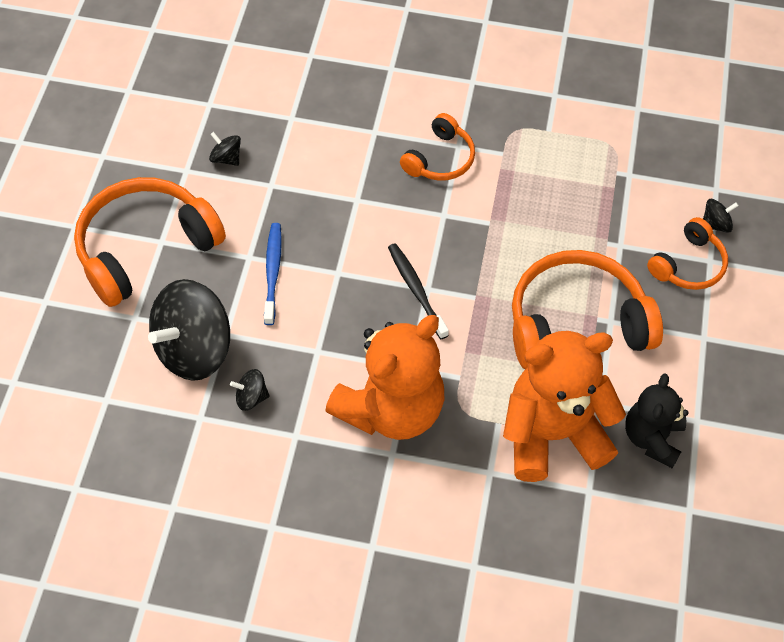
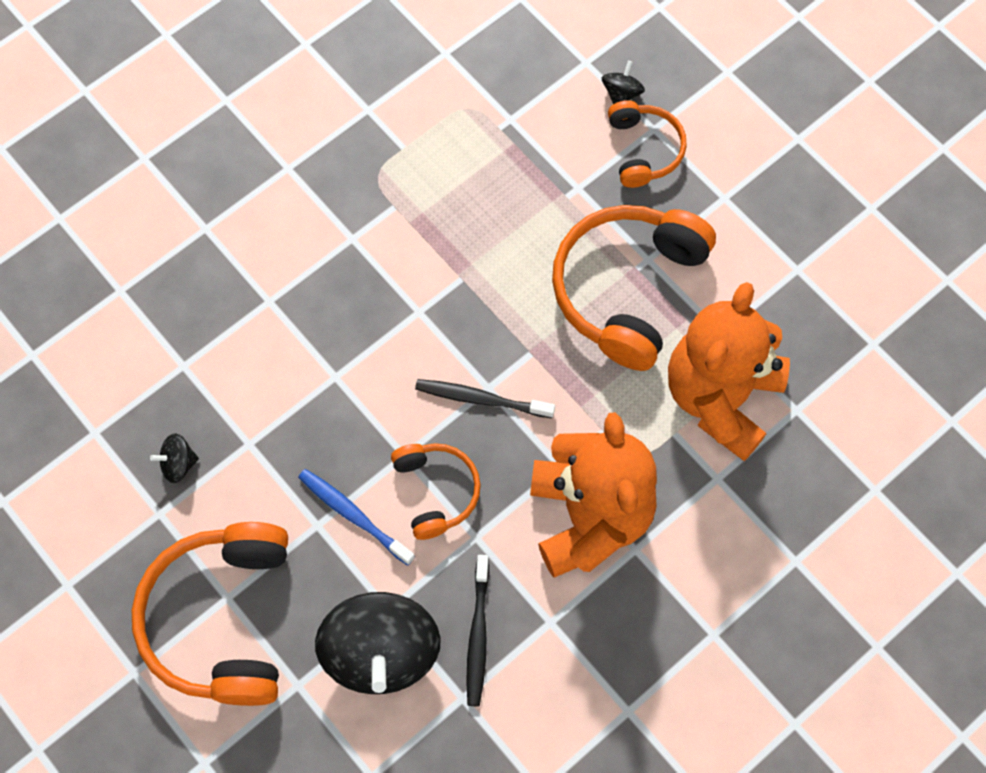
camera: 50 degrees left, 10 degrees up
(251, 397) = (478, 634): black spinning top -> black toothbrush
(440, 159) = (353, 267): orange headphones -> orange headphones (436, 491)
(652, 438) = (786, 319): black teddy bear -> none

